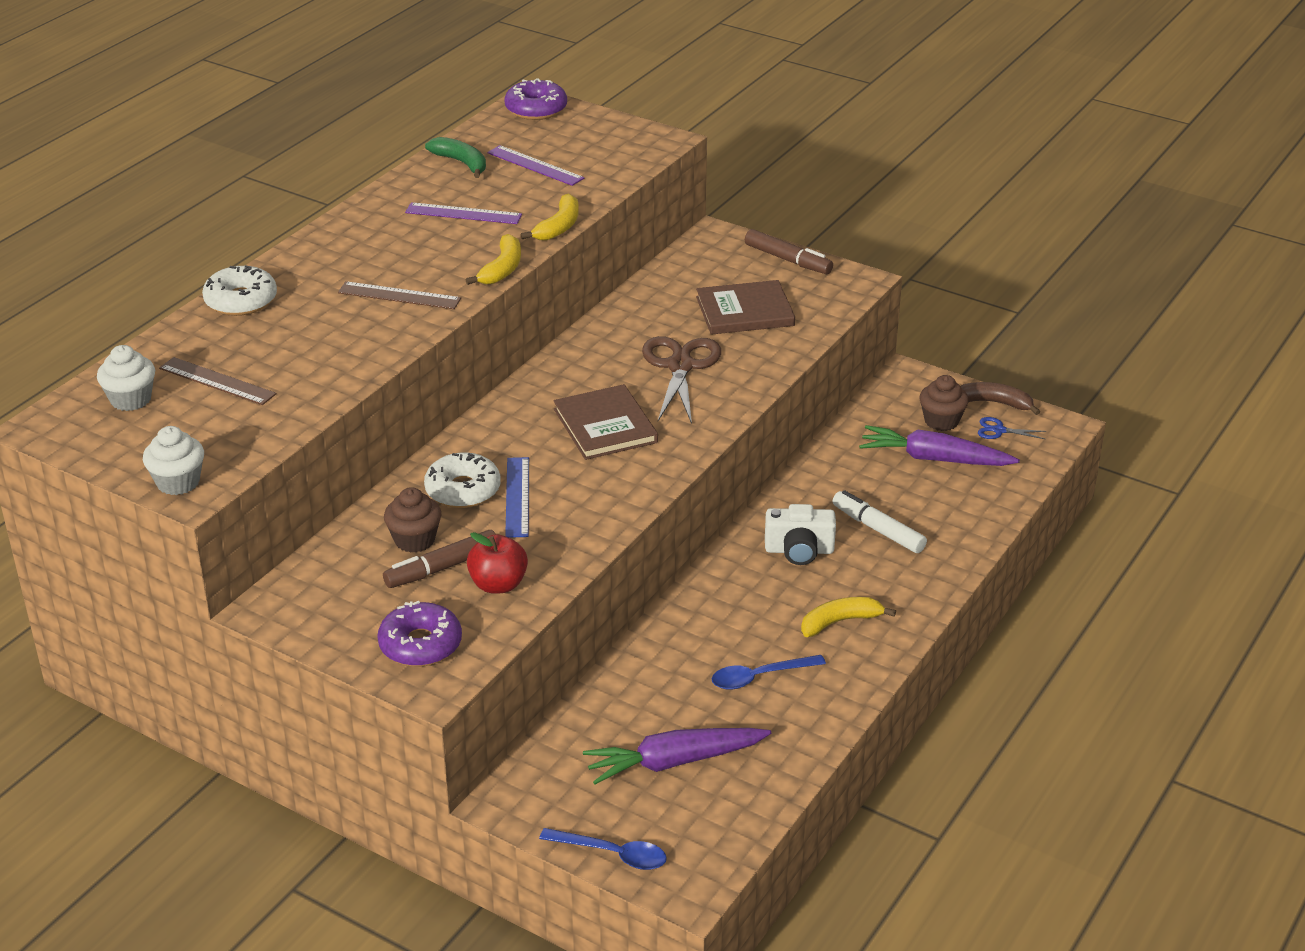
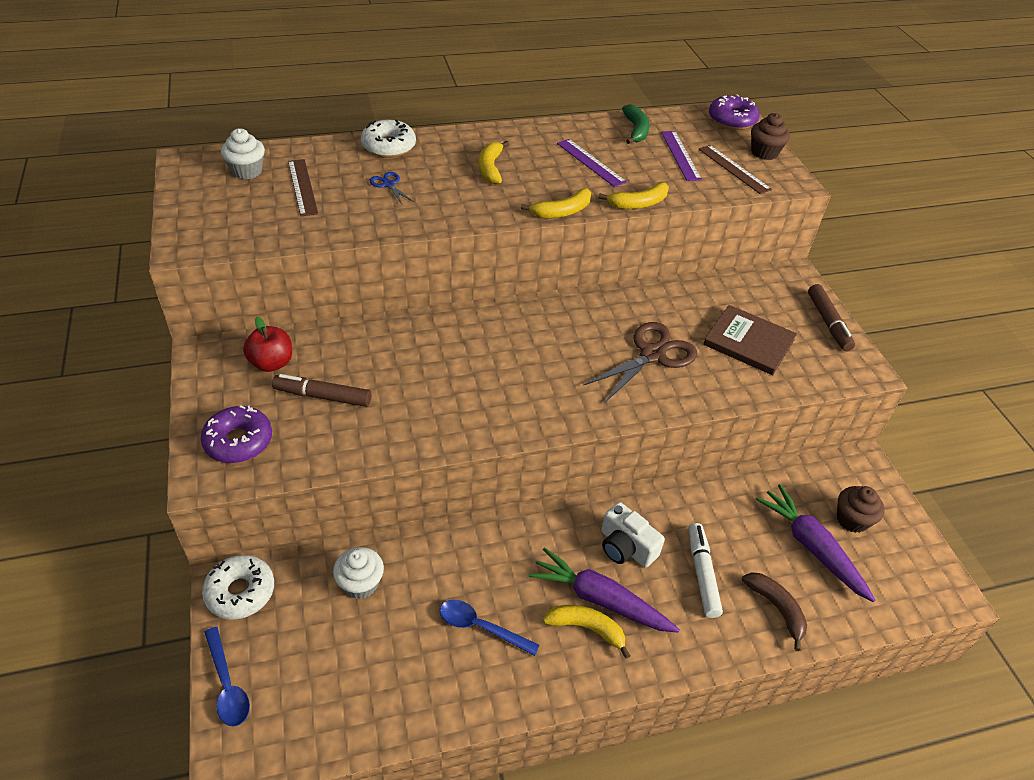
camera: 40 degrees right, 10 degrees up
(178, 482) = (187, 236): white cupcake -> white cupcake (360, 583)
(377, 267) = (490, 168): none -> yellow banana
(399, 296) = (476, 193): brown ruler -> brown ruler (733, 169)
(414, 540) = (335, 365): brown cupcake -> brown cupcake (764, 152)
(463, 490) = (406, 351): white donut -> white donut (240, 592)
(498, 584) = (335, 433): red apple -> red apple (272, 363)
(517, 497) = (430, 378): blue ruler -> none
(605, 426) = (548, 365): brown book -> none
(674, 762) = (349, 647): purple carrot -> purple carrot (600, 599)
(995, 403) = (914, 534): brown banana -> brown banana (776, 608)
(999, 430) = (892, 560): blue scissors -> blue scissors (388, 184)

